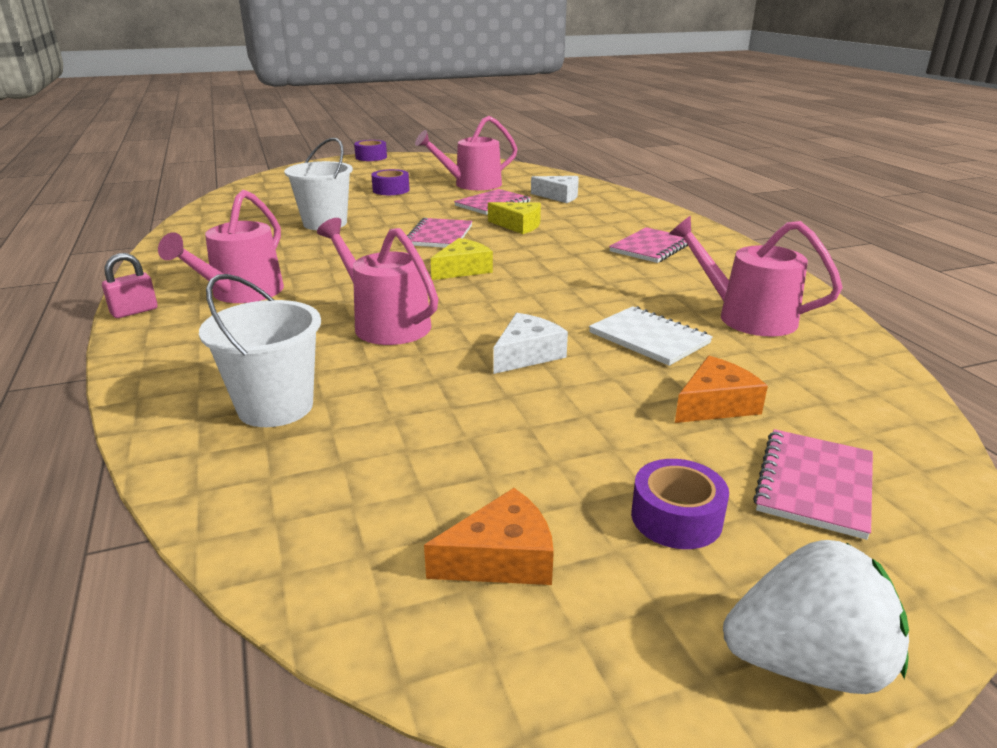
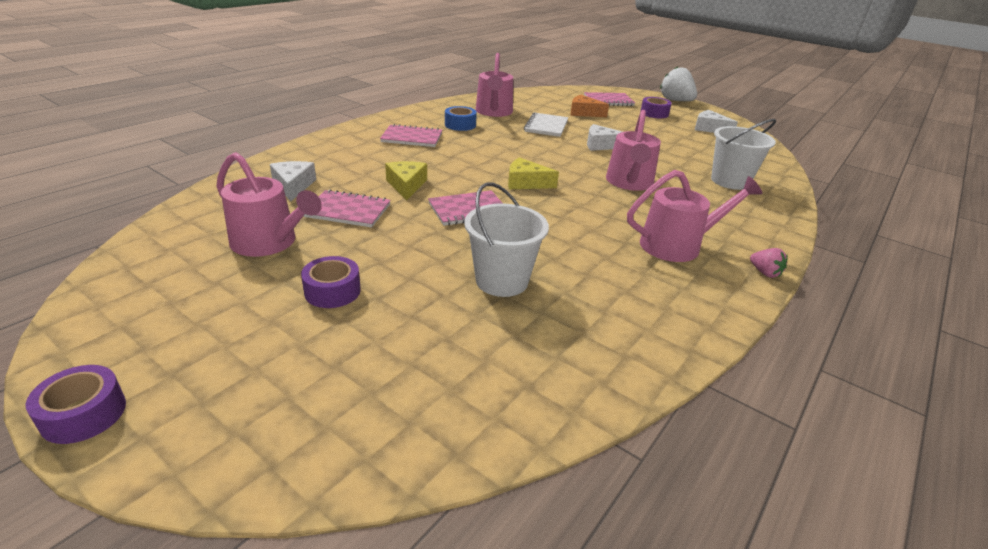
camera: 125 degrees left, 5 degrees up
(134, 311) = (764, 273): pink padlock -> pink strawberry
(501, 558) = (709, 129): orange cheese -> white cheese
(689, 280) = (460, 125): none -> blue tape

